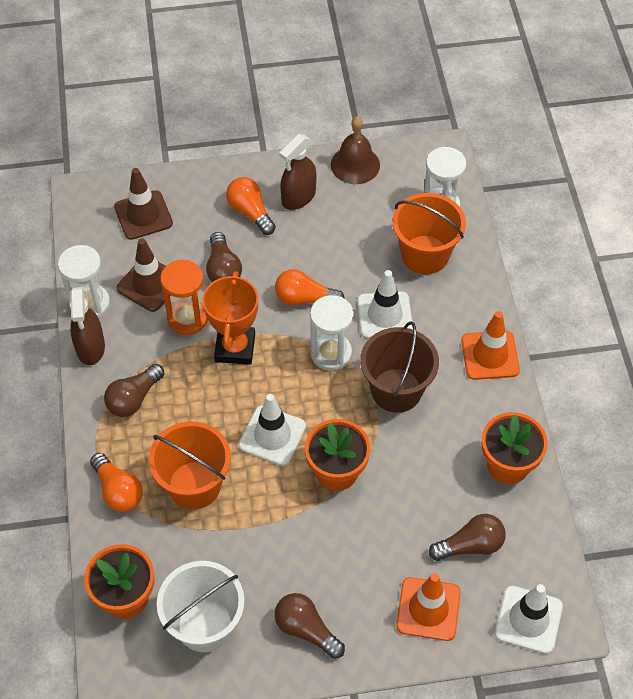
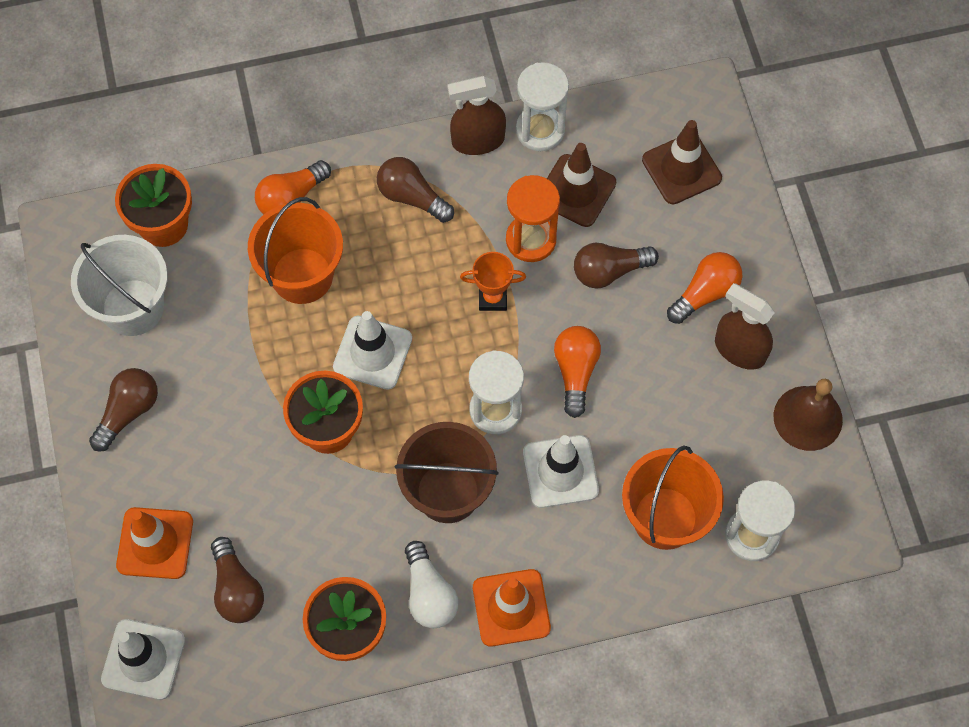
camera: 85 degrees right, 10 degrees up
(235, 348) = (492, 298): orange trophy -> orange trophy, size x0.61
(478, 408) = (429, 594): none -> white light bulb

